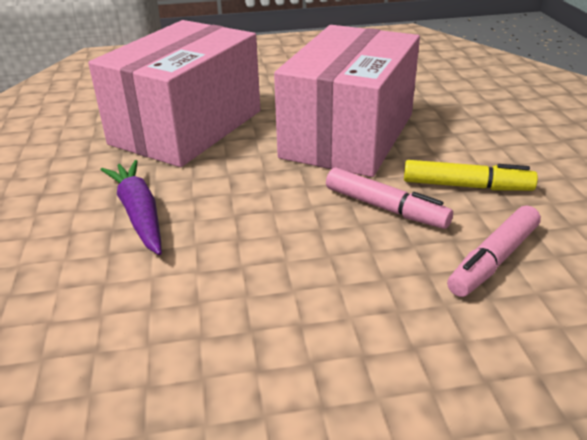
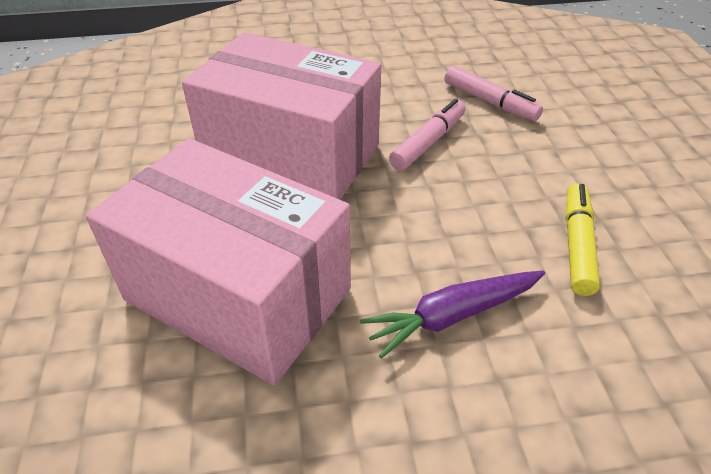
camera: 90 degrees left, 10 degrees up
(466, 186) = (393, 99): yellow marker -> yellow marker (577, 245)

